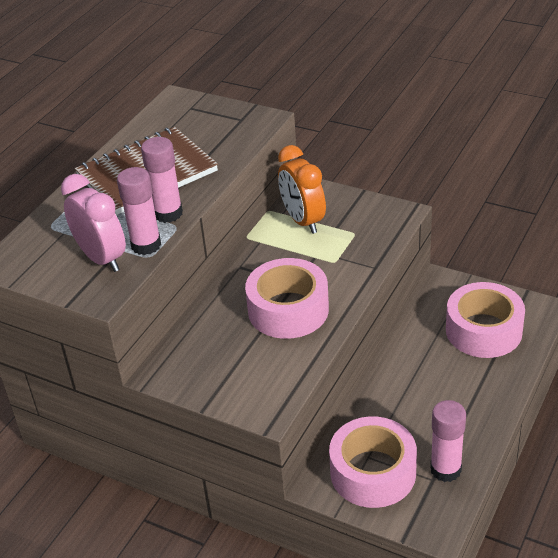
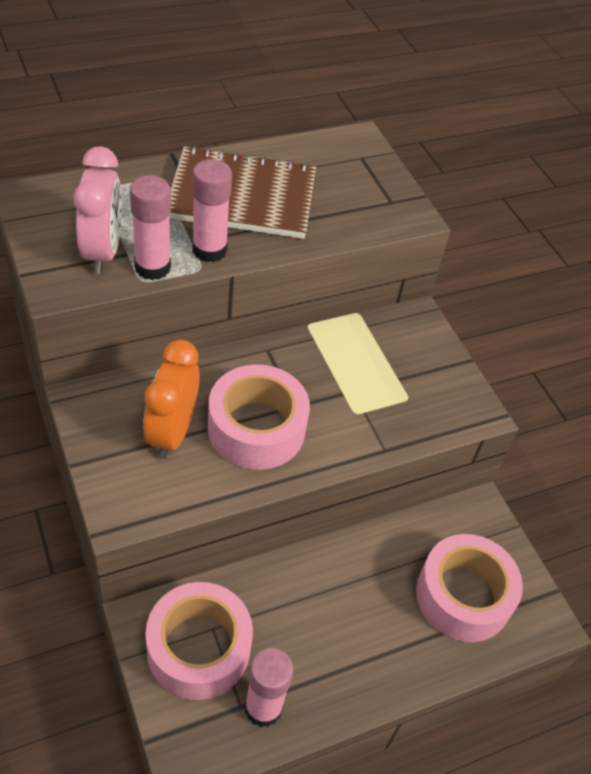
camera: 30 degrees right, 10 degrees up
(303, 221) = (376, 348): orange clock -> orange clock (172, 432)

